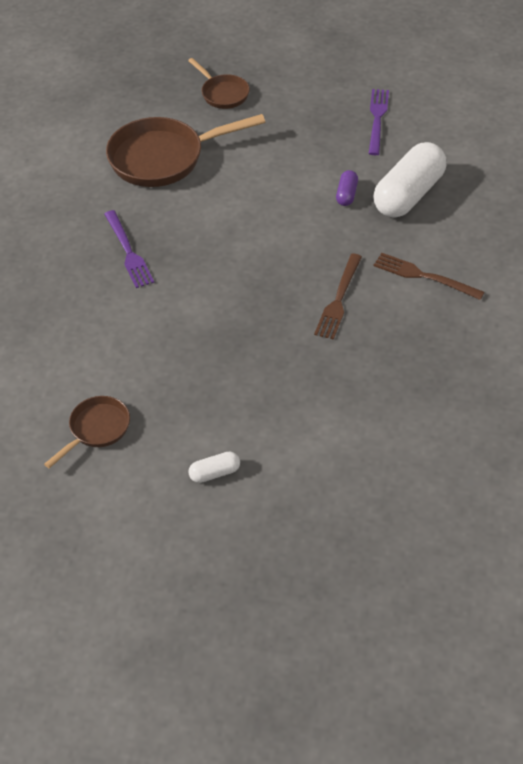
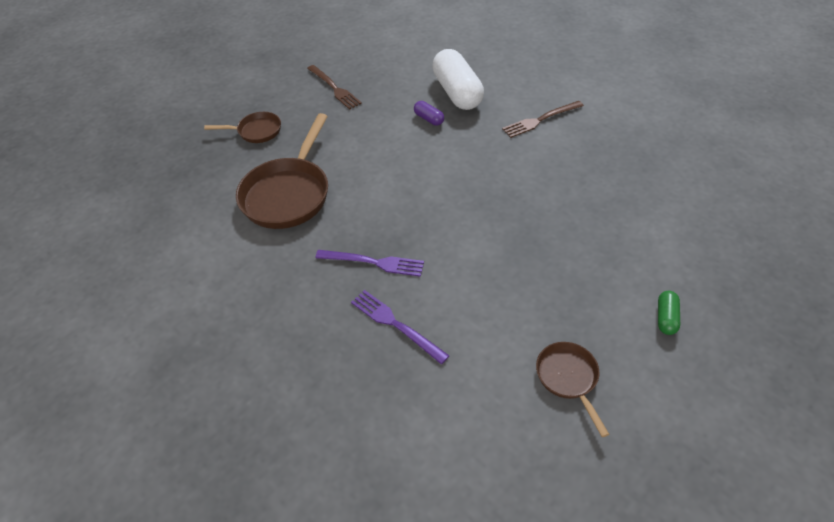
camera: 55 degrees left, 0 degrees up
(214, 473) = (666, 318): white capsule -> green capsule
(338, 299) = (529, 168): brown fork -> brown fork (334, 88)
(377, 119) = (370, 74): purple fork -> purple fork (396, 324)

